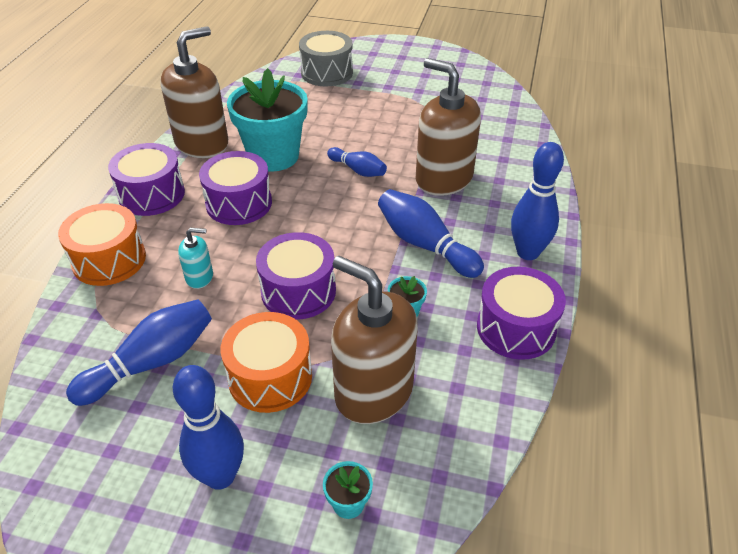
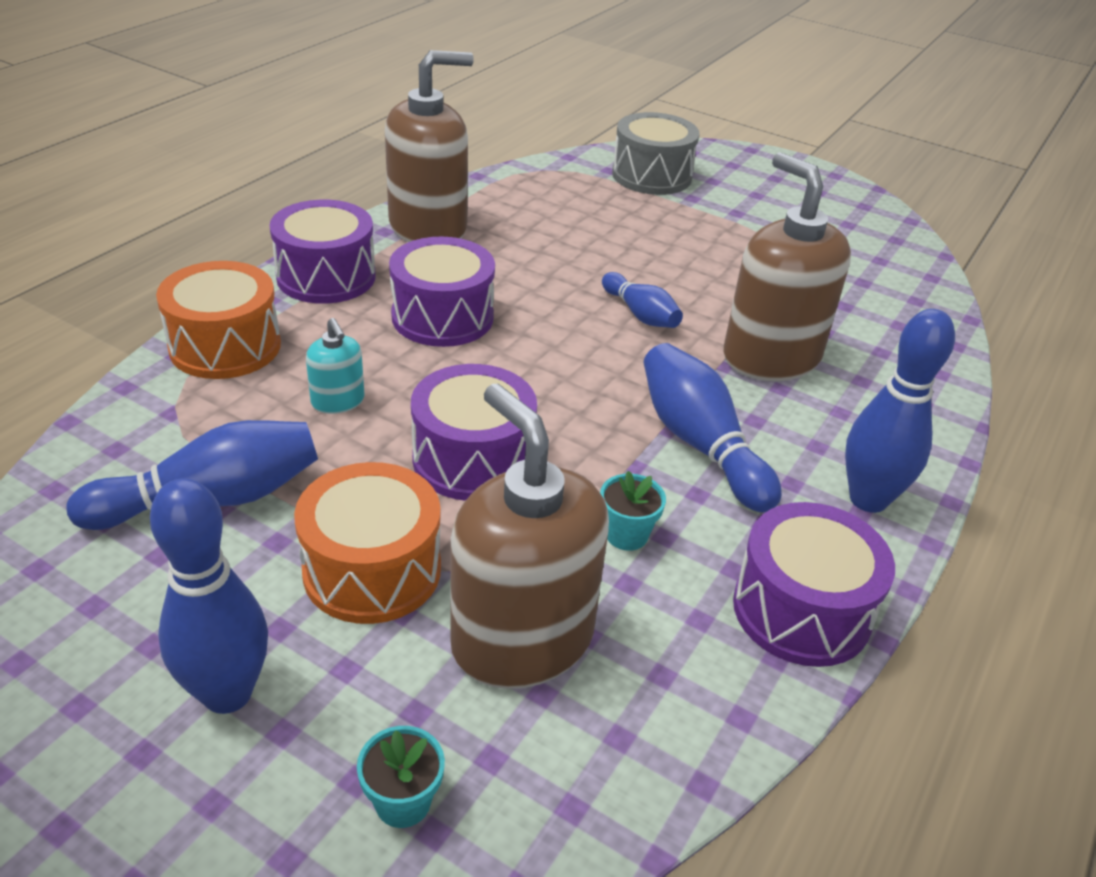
camera: 15 degrees right, 5 degrees down
(199, 277) = (338, 401): turquoise soap dispenser -> turquoise soap dispenser turned 45 degrees clockwise
(273, 156) = (522, 267): turquoise flower pot -> none

